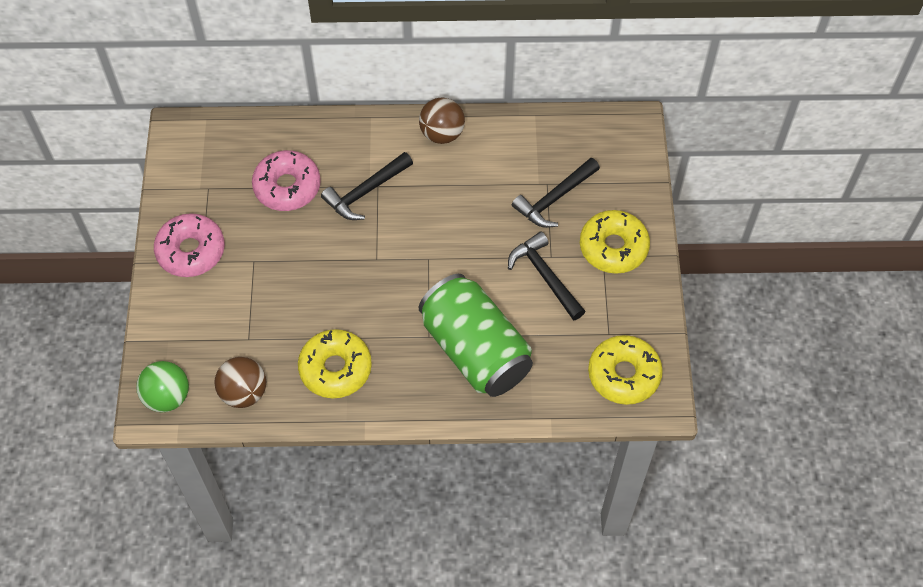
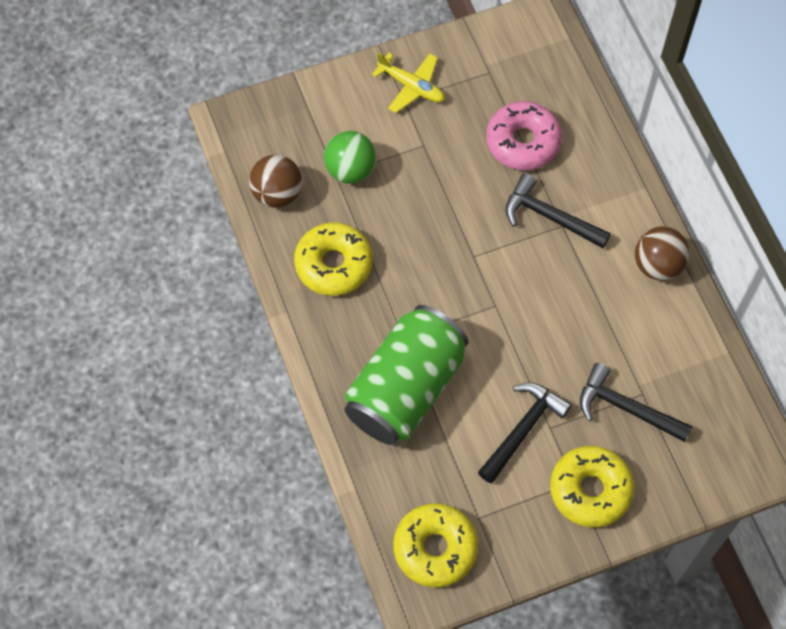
camera: 70 degrees right, 5 degrees up
(167, 397) = (248, 130): green ball -> green ball (350, 169)
(191, 251) = (411, 86): pink donut -> yellow plane

